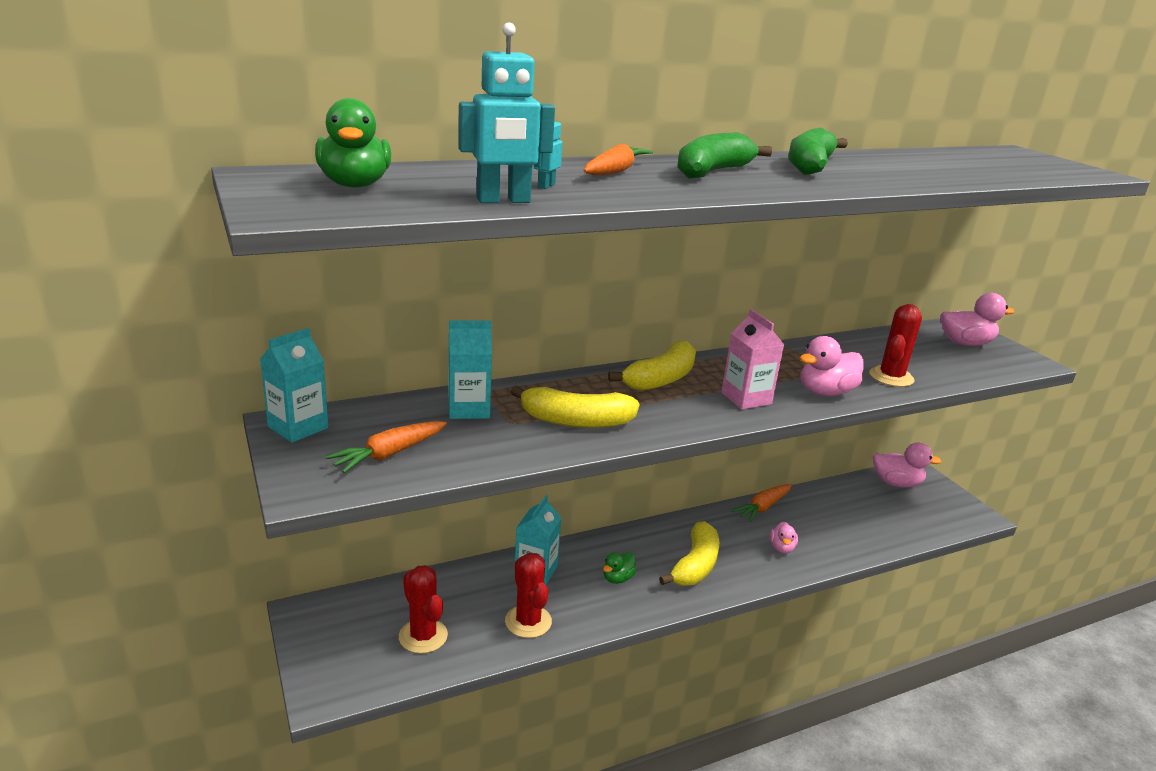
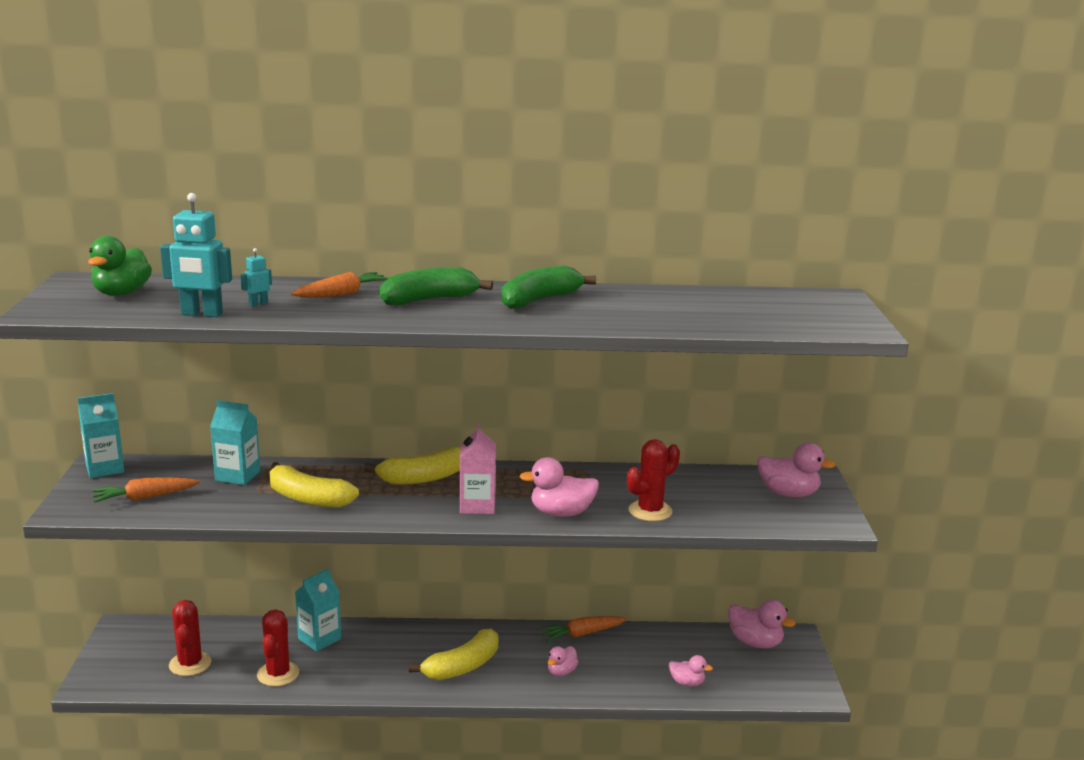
camera: 25 degrees right, 5 degrees down
(617, 578) = (383, 660): green duck -> none
(885, 532) = (687, 683): none -> pink duck

